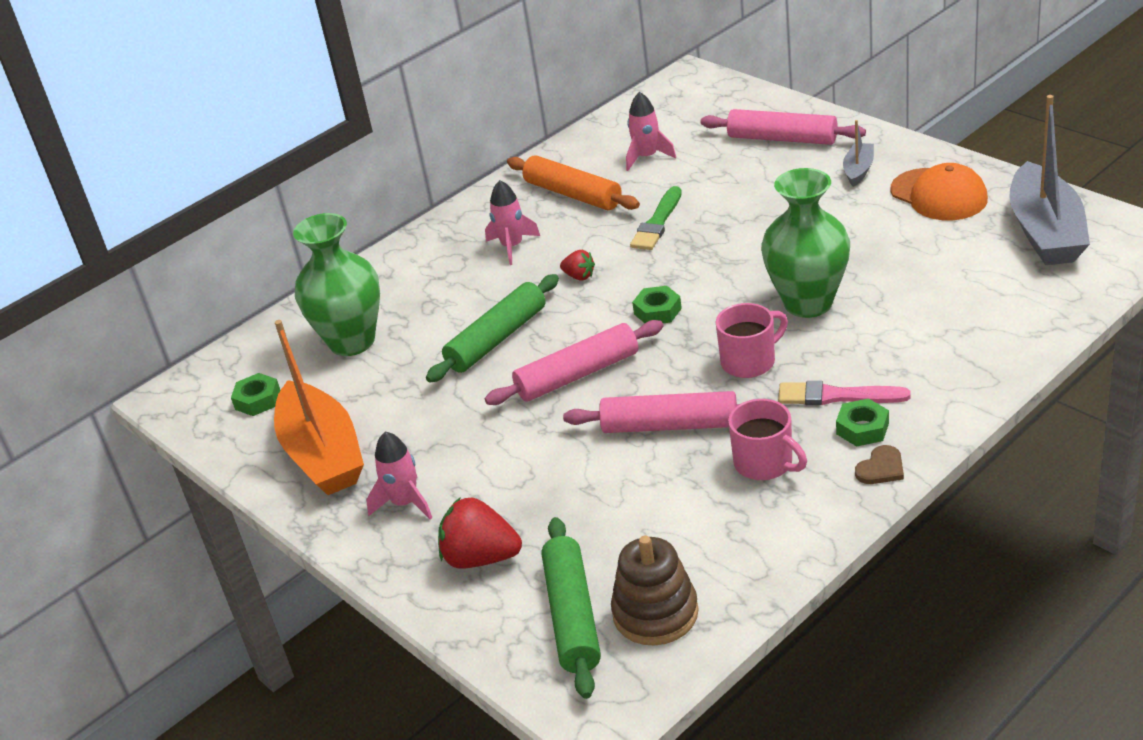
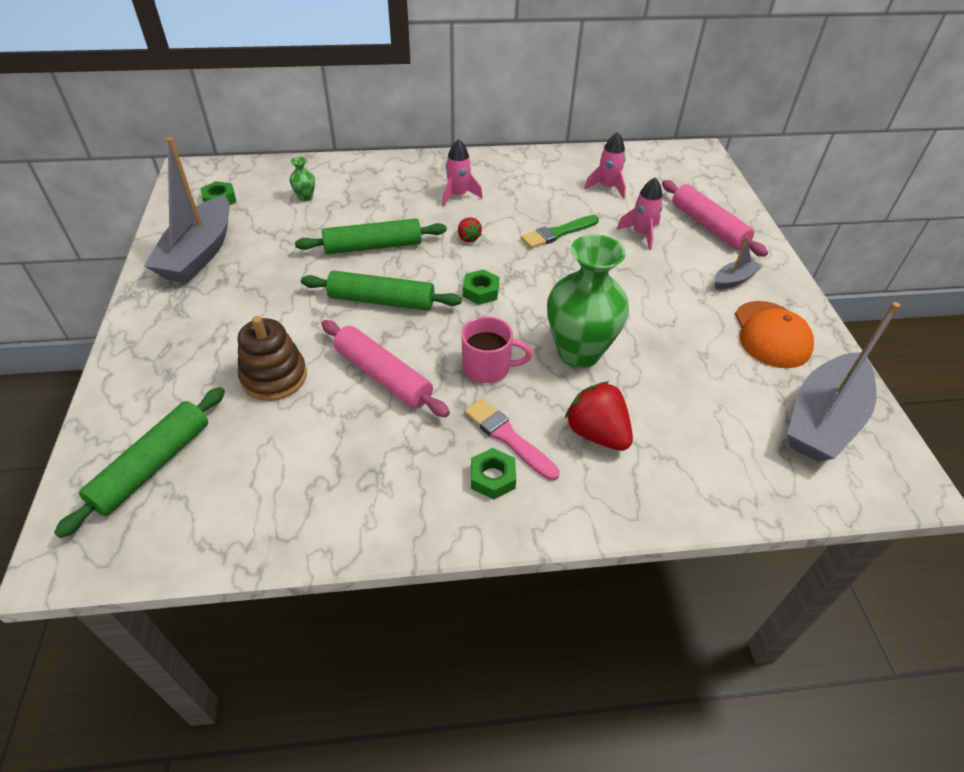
camera: 30 degrees right, 10 degrees up
(323, 454) = (199, 253): orange boat -> grey boat
(352, 341) = (305, 197): green vase -> green vase, size x0.40
(405, 503) = (189, 314): pink rocket -> pink rocket (641, 234)
(481, 558) = (170, 381): red strawberry -> red strawberry (596, 433)
(573, 194) = (534, 185): orange rolling pin -> none
(577, 375) = (381, 301): pink rolling pin -> green rolling pin
(655, 613) = (192, 507): brown stacking toy -> brown stacking toy (274, 377)
(764, 463) = (398, 451): pink mug -> none
(881, 468) = (464, 521): brown heart -> none

